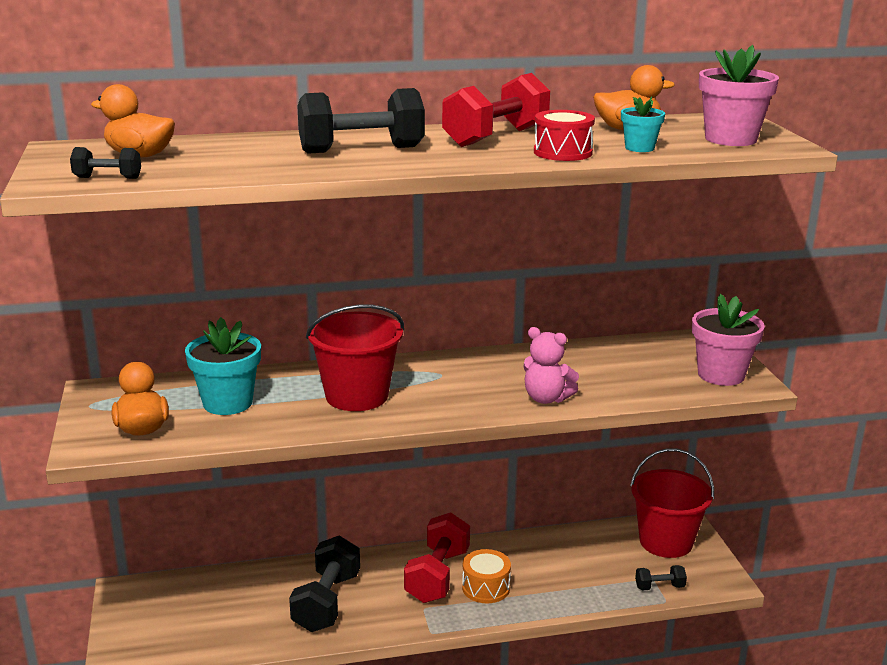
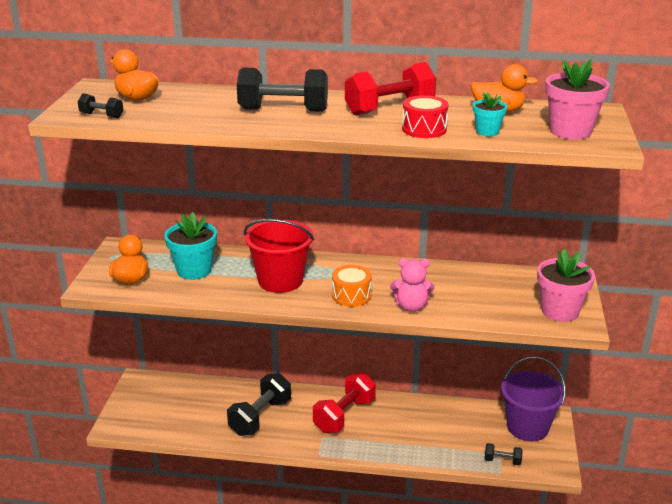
camera: 20 degrees right, 5 degrees up
(486, 588) = (373, 432): orange drum -> orange drum (351, 295)
(546, 398) = (411, 306): pink teddy bear -> pink teddy bear turned 45 degrees counterclockwise
(666, 542) = (527, 427): red bucket -> purple bucket

